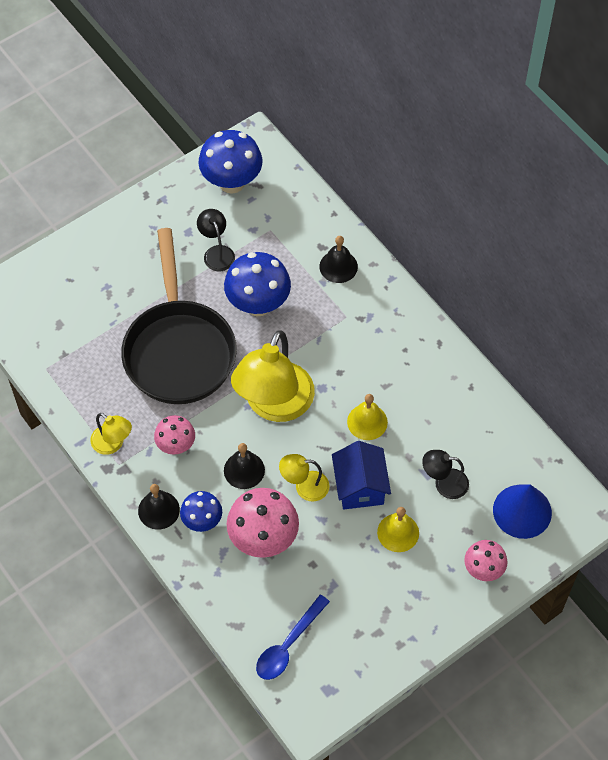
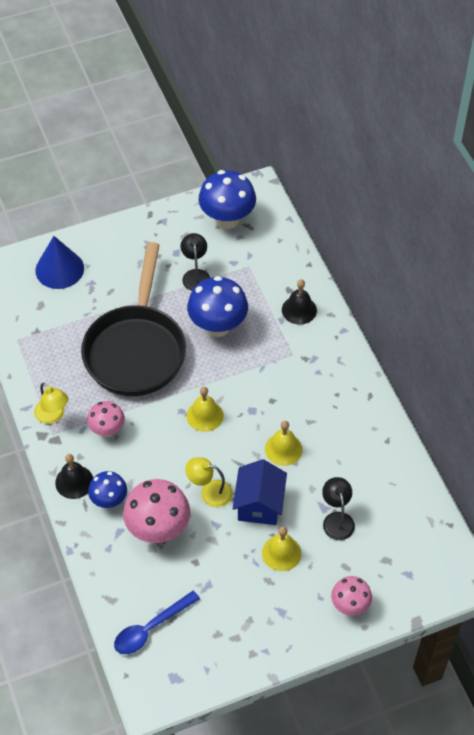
camera: 15 degrees right, 5 degrees down
(244, 470) = (160, 465): black bell -> none
(274, 405) = (205, 415): yellow lamp -> yellow bell
(444, 483) = (337, 519): black lamp -> black lamp turned 60 degrees clockwise
(522, 511) = (402, 561): blue cone -> blue cone (59, 269)

